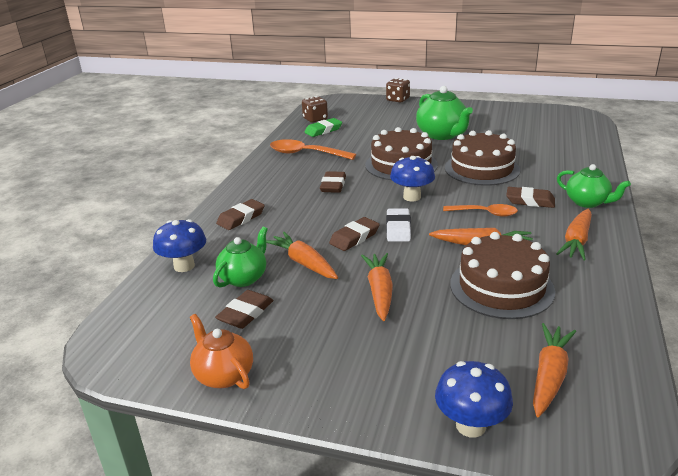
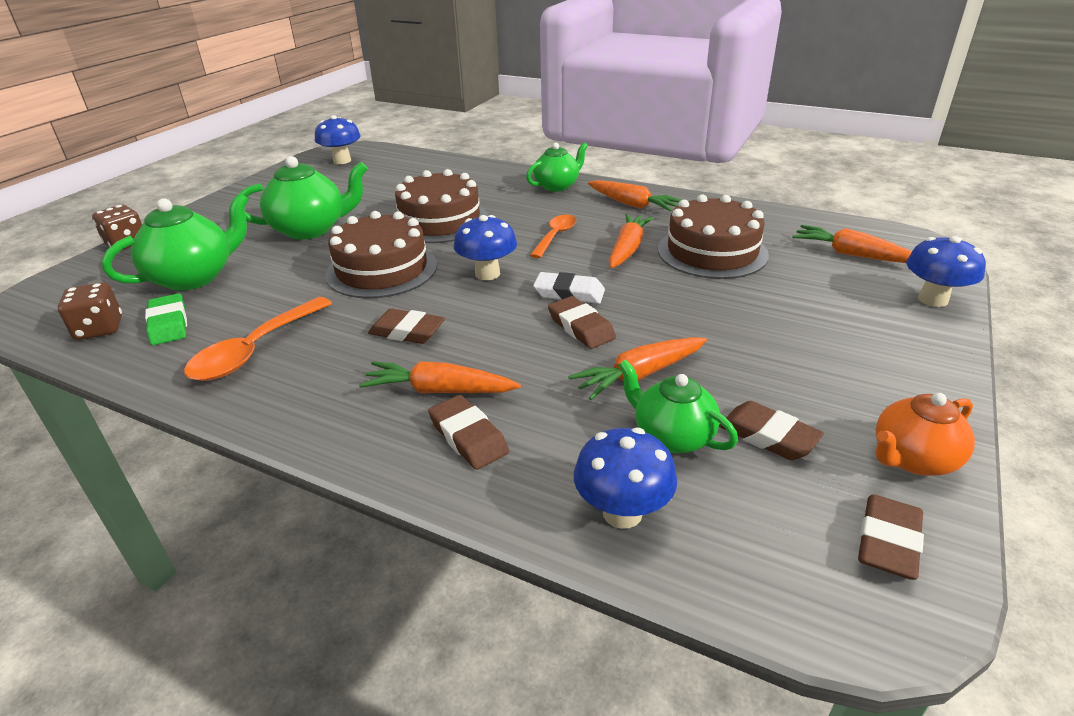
camera: 80 degrees left, 5 degrees up
(370, 123) = (194, 277): none -> green teapot
(379, 292) = (717, 322): orange carrot -> orange carrot (439, 391)
(530, 201) = (539, 210): brown eraser -> brown eraser (888, 541)
(559, 119) = (342, 161): none -> blue mushroom

